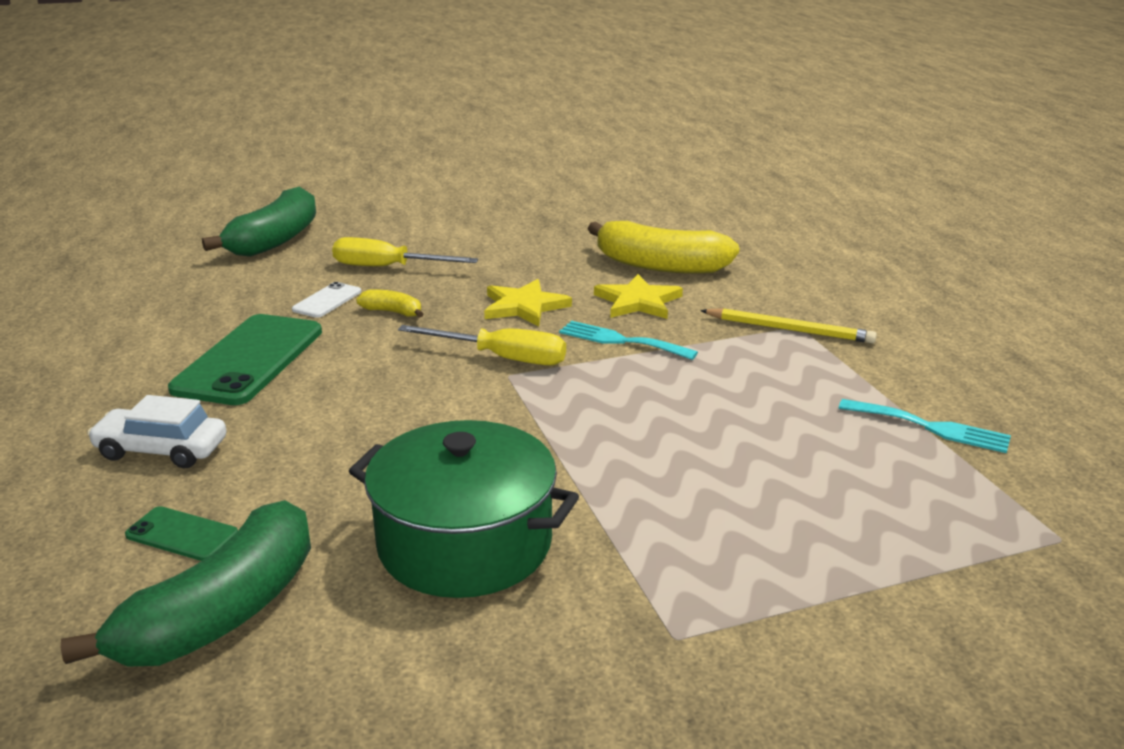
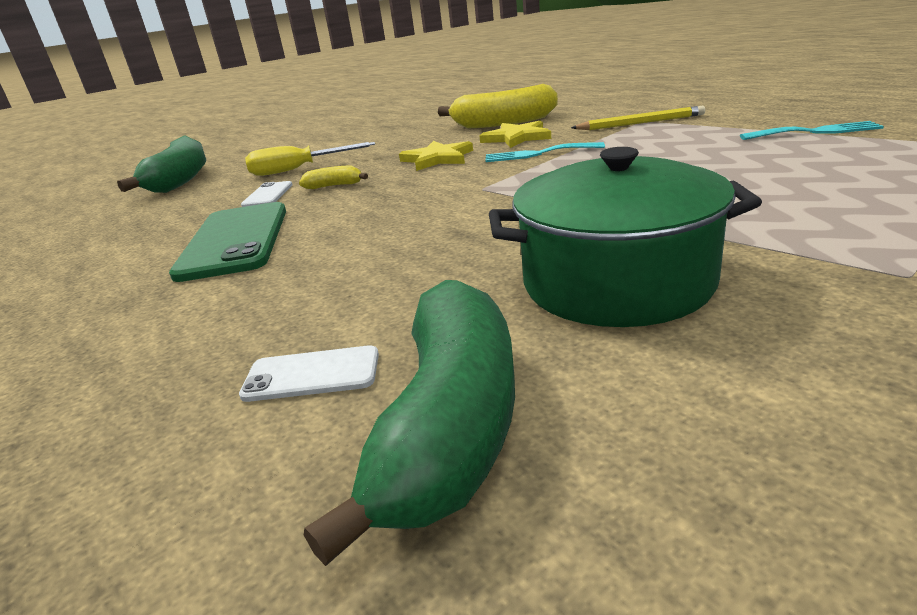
camera: 20 degrees left, 0 degrees up
(161, 450) = (209, 320): white car -> none
(182, 534) = (312, 374): green phone -> white phone
(501, 358) = (462, 183): yellow screwdriver -> none

